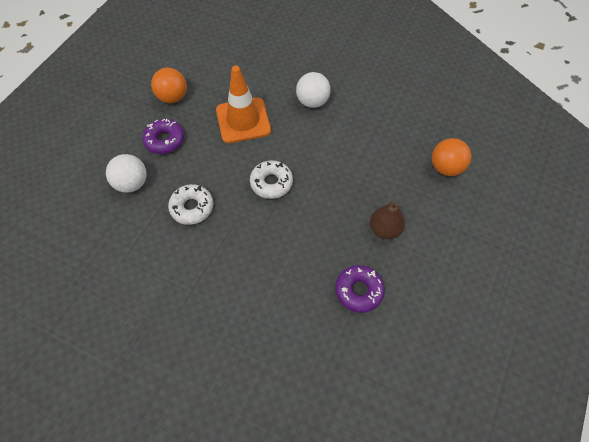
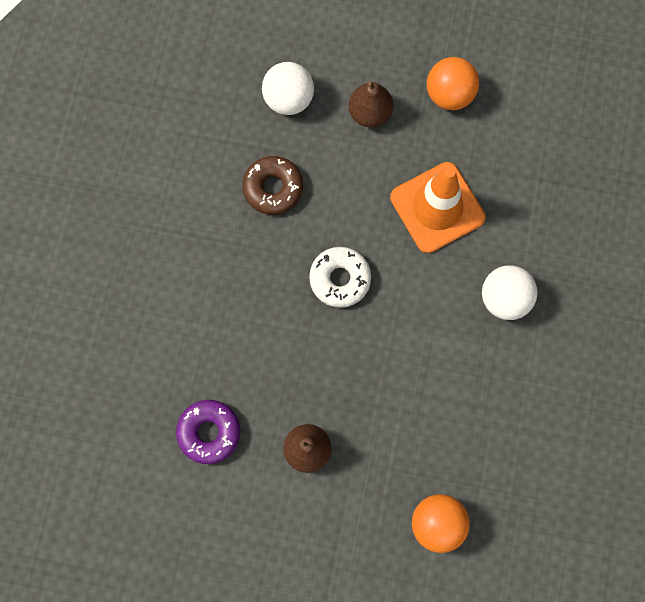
camera: 75 degrees right, 15 degrees up
(165, 140) = (370, 113): purple donut -> brown pear
(192, 207) = (273, 188): white donut -> brown donut

